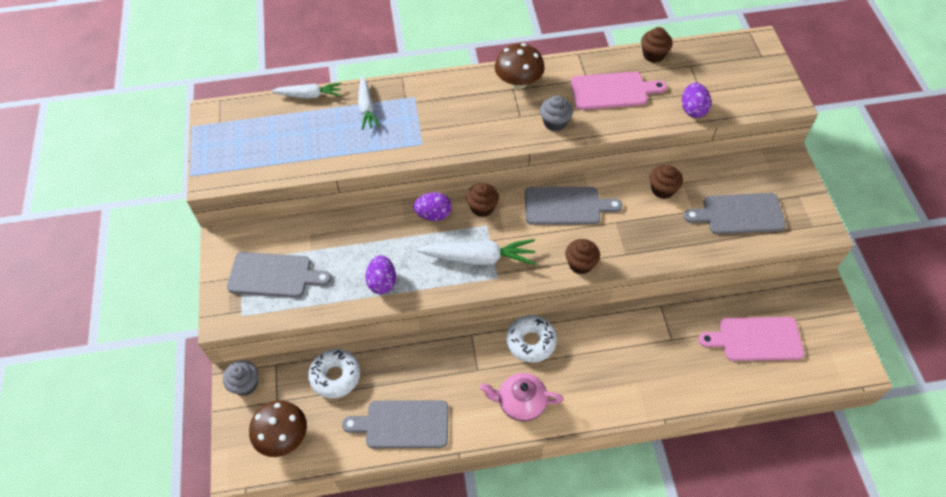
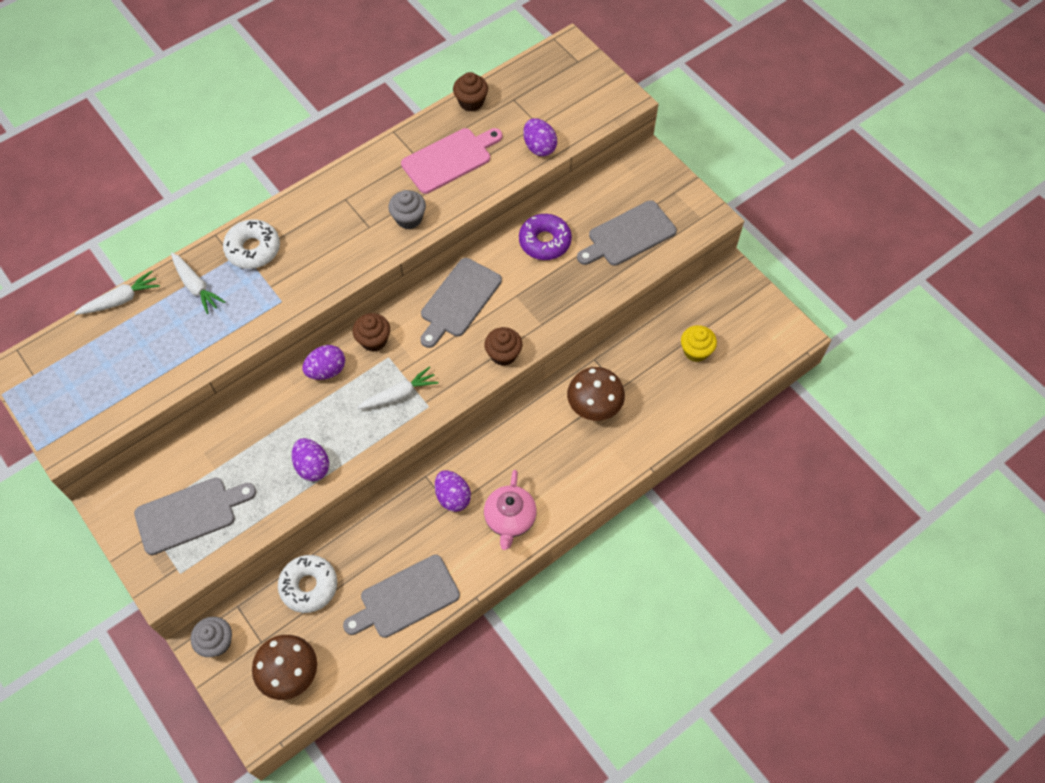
camera: 30 degrees left, 5 degrees up
(478, 258) = (399, 395): white carrot -> white carrot, size x0.64
(484, 362) = (453, 497): none -> purple egg
(518, 82) = (347, 189): brown mushroom -> brown mushroom (594, 405)
(521, 403) = (510, 519): pink teapot -> pink teapot turned 60 degrees counterclockwise
(531, 342) = (488, 454): white donut -> white donut (253, 249)
(566, 206) = (459, 301): grey cutting board -> grey cutting board turned 150 degrees clockwise
(663, 190) = (545, 241): brown cupcake -> purple donut
(755, 339) = (696, 351): pink cutting board -> yellow cupcake

